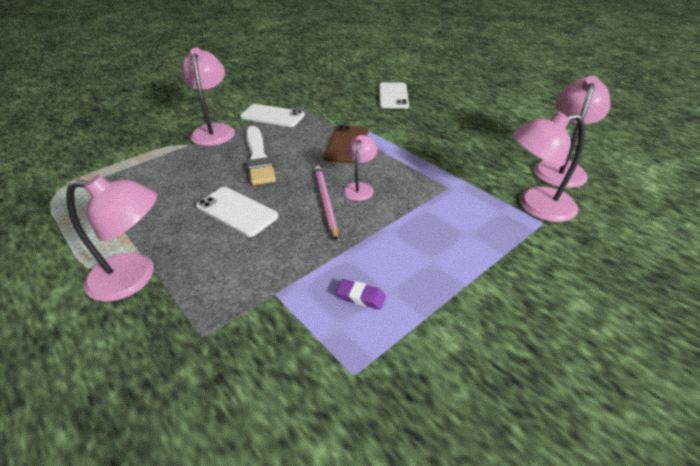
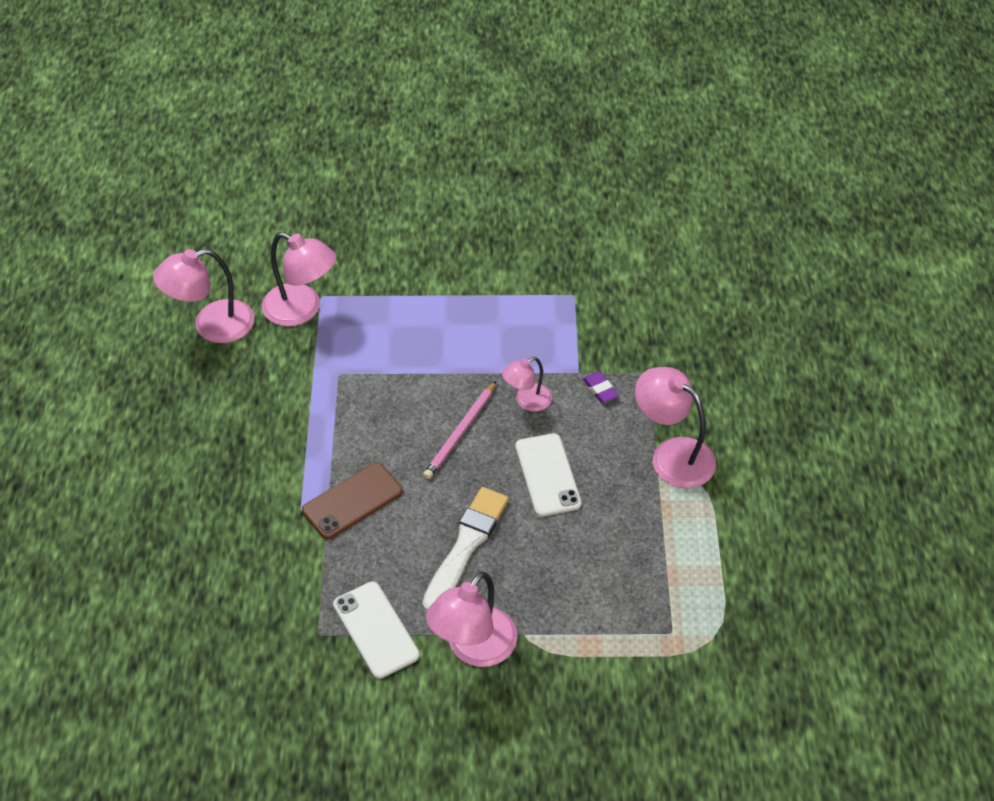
camera: 140 degrees left, 10 degrees up
(360, 188) = (412, 428): pink lamp -> pink lamp (527, 401)
(361, 297) = (523, 332): purple eraser -> purple eraser (600, 389)
(393, 96) = (178, 561): white phone -> none

